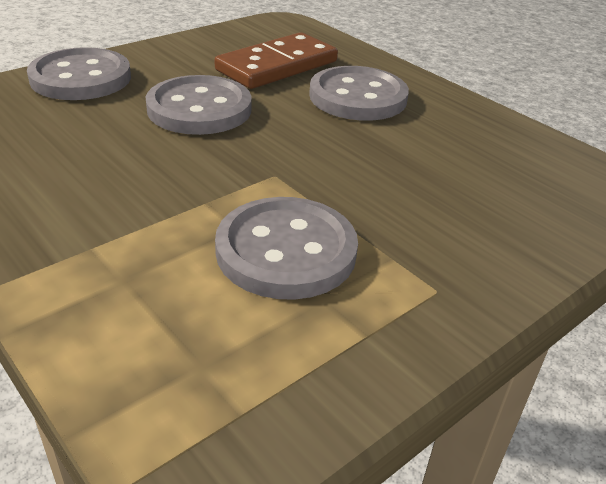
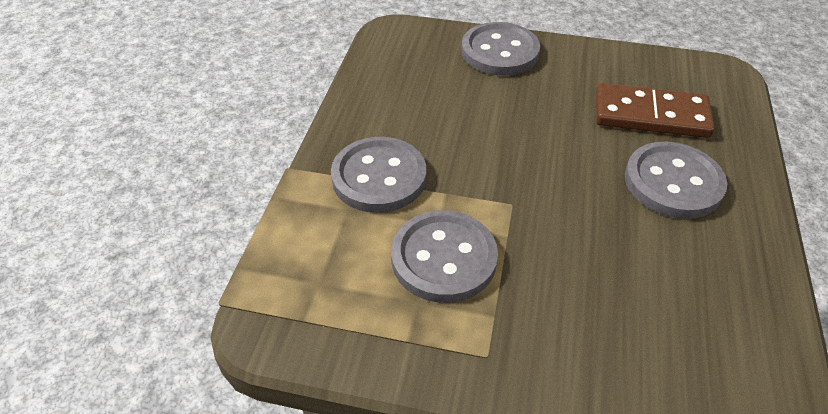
camera: 55 degrees right, 10 degrees up
(199, 109) = (539, 121): grey button -> grey button (379, 177)

